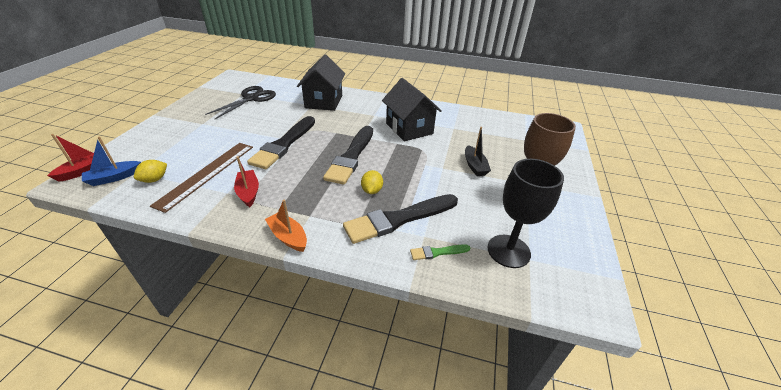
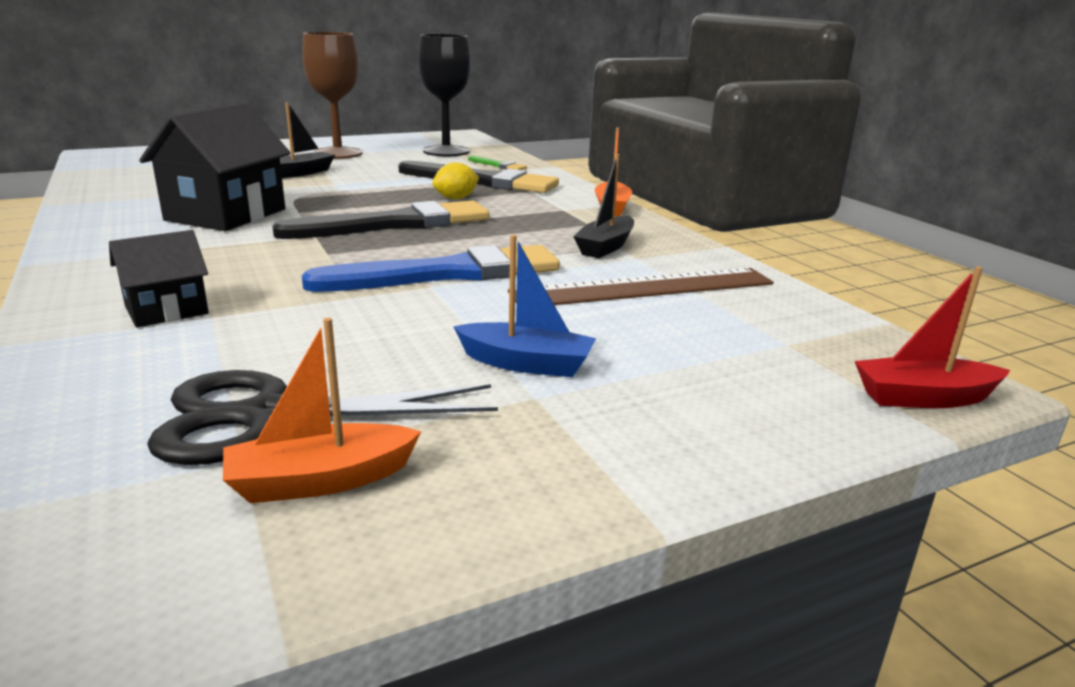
camera: 130 degrees left, 15 degrees down
(114, 178) = (840, 352): blue boat -> blue boat (526, 363)
(155, 179) = (749, 316): yellow lemon -> none
(224, 97) = (320, 480): none -> orange boat
(248, 192) = (605, 247): red boat -> black boat
(284, 144) = (447, 274): black brush -> blue brush
(324, 101) = (167, 310): black house -> black house, size x0.54

